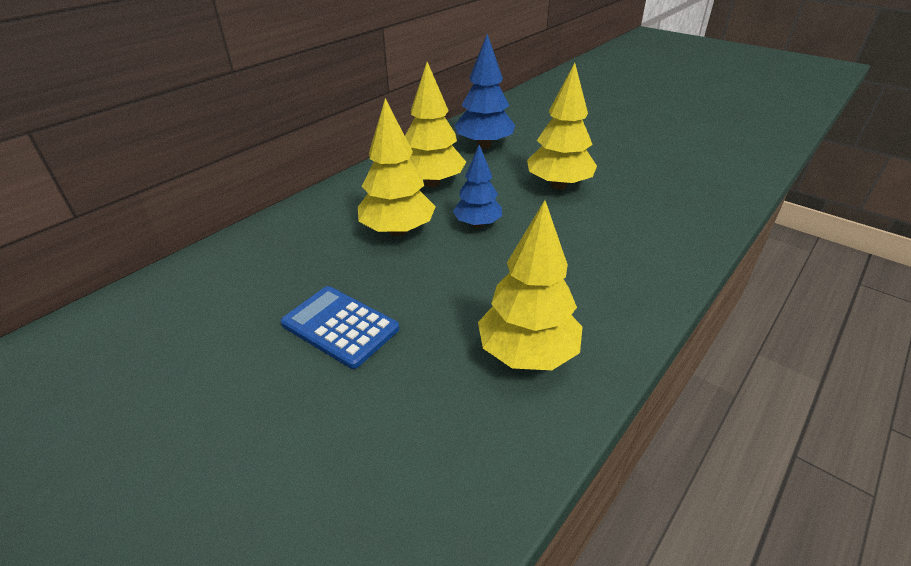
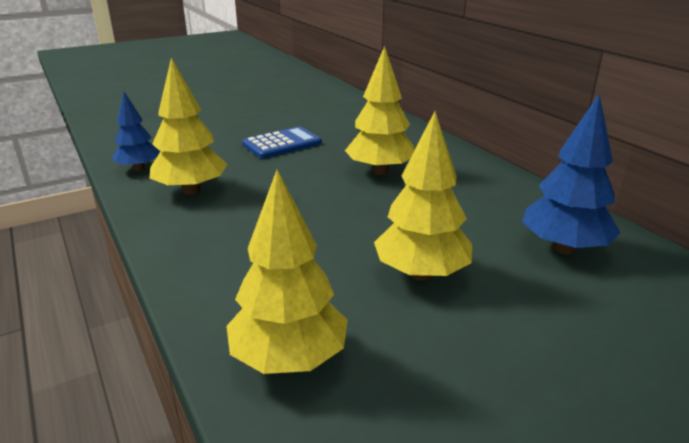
camera: 110 degrees right, 10 degrees down
(432, 183) = (464, 198): yellow tree -> yellow tree (289, 359)
(477, 224) = (366, 205): blue tree -> blue tree (139, 168)

